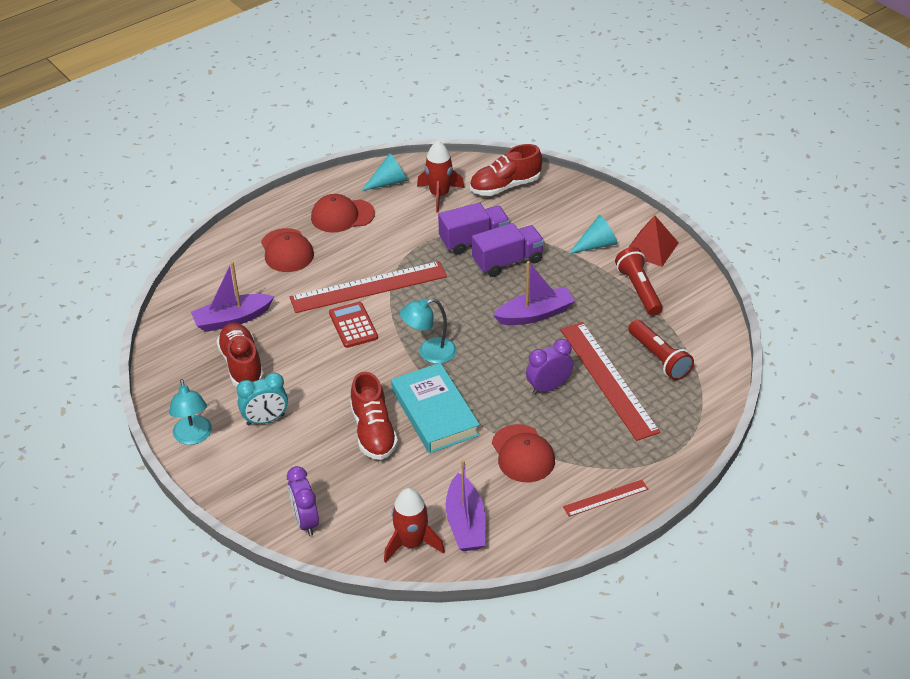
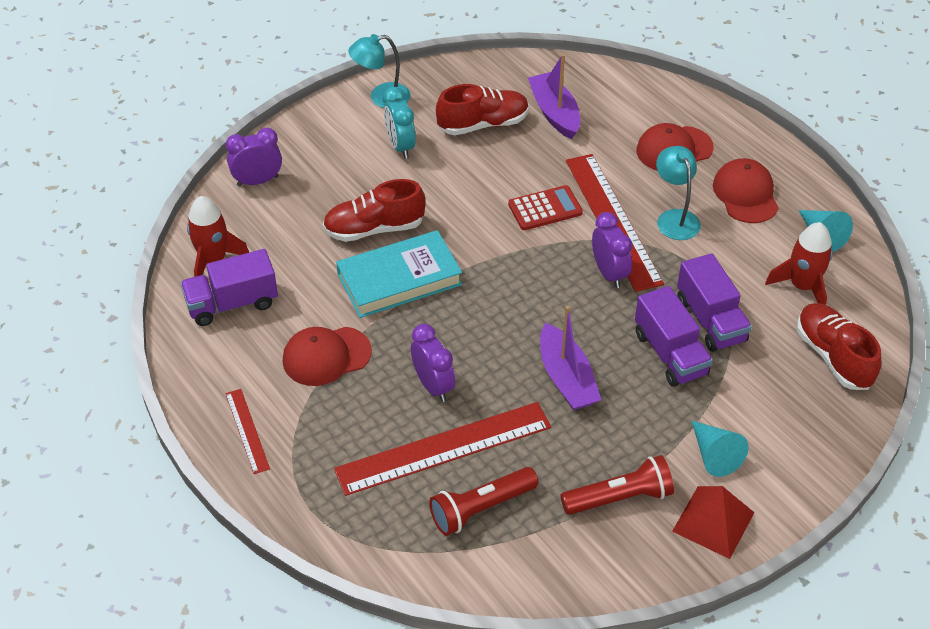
camera: 90 degrees right, 5 degrees up
(427, 290) = (609, 273): none -> purple clock
(429, 352) = (498, 275): turquoise lamp -> turquoise lamp (675, 218)
(465, 523) = (232, 303): purple boat -> purple truck

